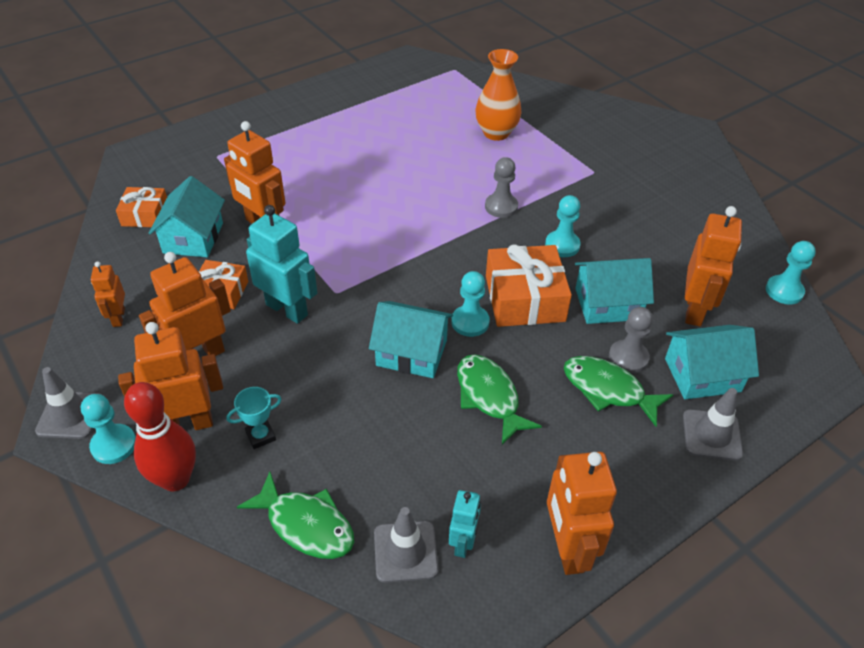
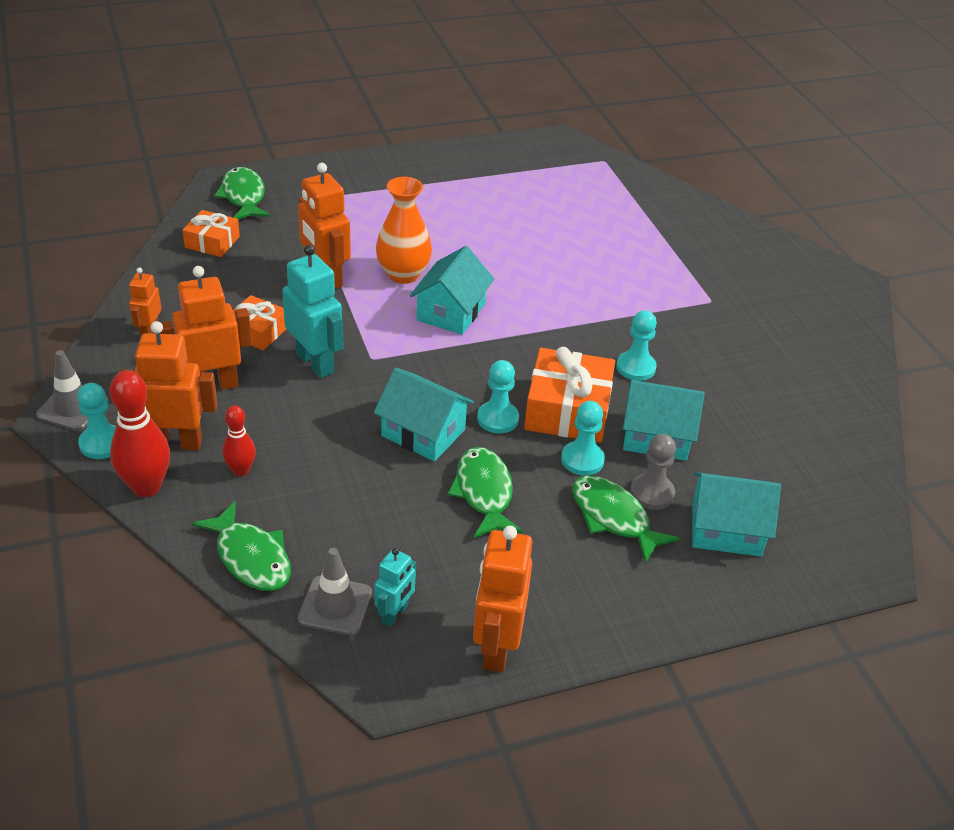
camera: 15 degrees right, 5 degrees down
(157, 165) = (243, 196): none -> green fish
(193, 238) = (250, 274): turquoise house -> turquoise house (451, 312)
(261, 436) = (241, 470): turquoise trophy -> red bowling pin
(496, 133) = (619, 237): orange vase -> orange vase (403, 274)
(501, 207) = (587, 314): grey pawn -> none
(695, 310) = (752, 465): orange robot -> none
(712, 435) = (705, 588): grey traffic cone -> none
(784, 291) = (868, 471): turquoise pawn -> turquoise pawn (582, 460)

